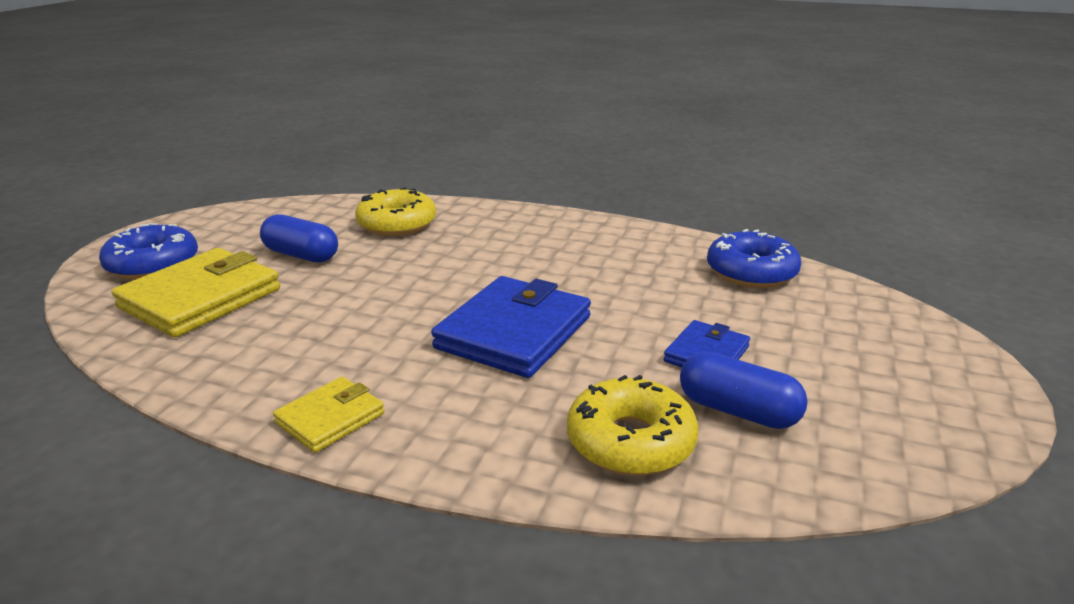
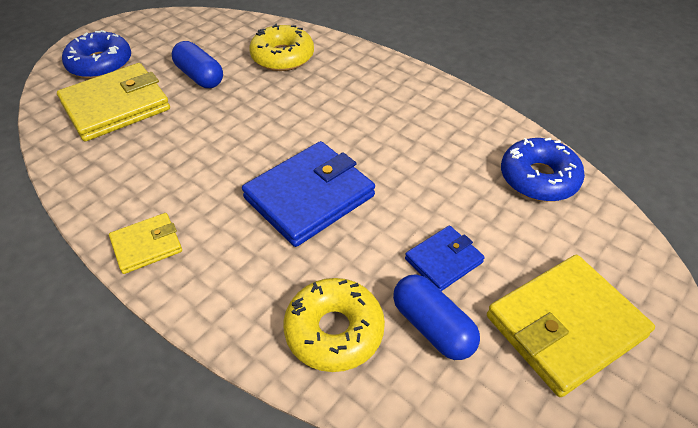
camera: 20 degrees right, 20 degrees up
(870, 378) = (565, 326): none -> yellow wallet

